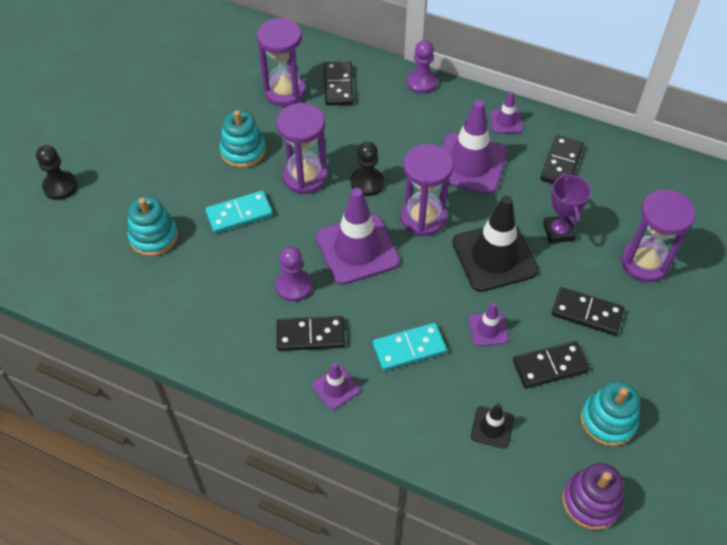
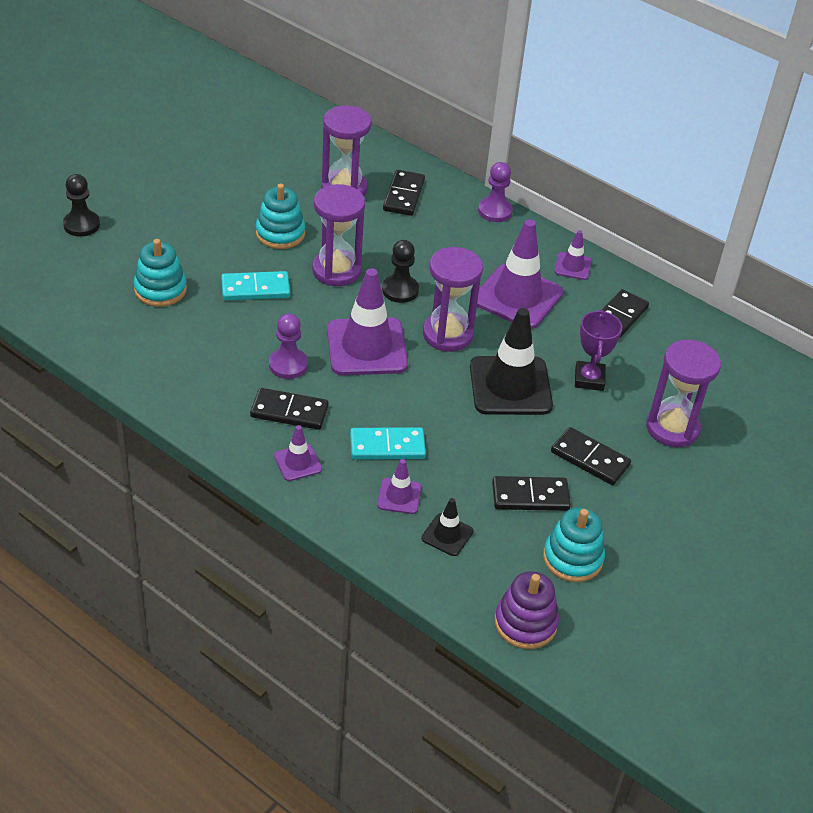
camera: 10 degrees right, 10 degrees down
(488, 329) = (477, 449): purple traffic cone -> purple traffic cone (399, 496)

